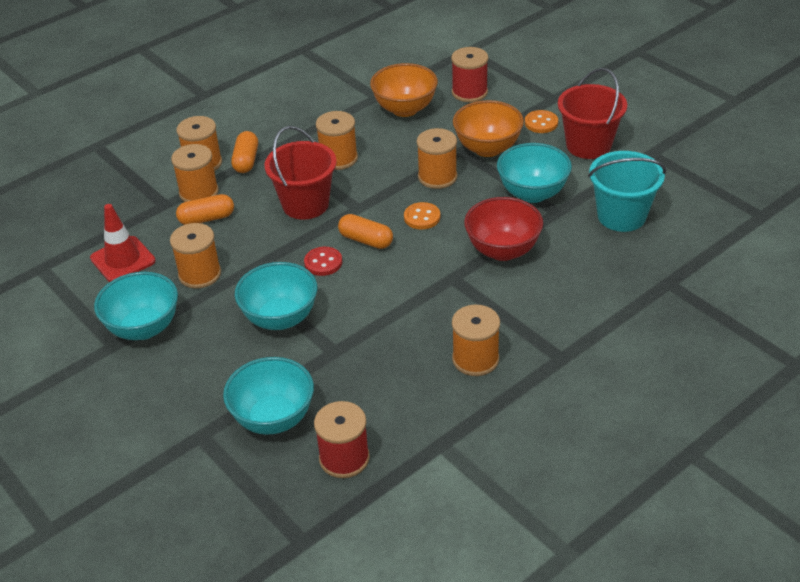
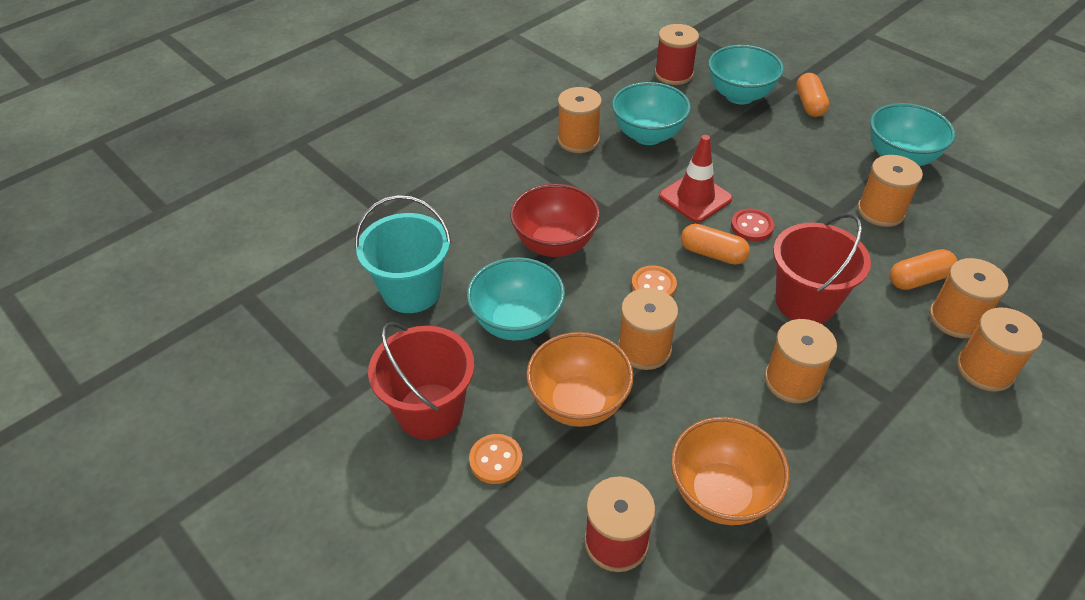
camera: 175 degrees right, 5 degrees up
(123, 260) = (979, 226): red traffic cone -> red traffic cone (695, 198)
(246, 161) = (925, 375): orange capsule -> orange capsule (809, 104)
(280, 318) = (771, 170): turquoise bowl -> turquoise bowl (648, 135)

